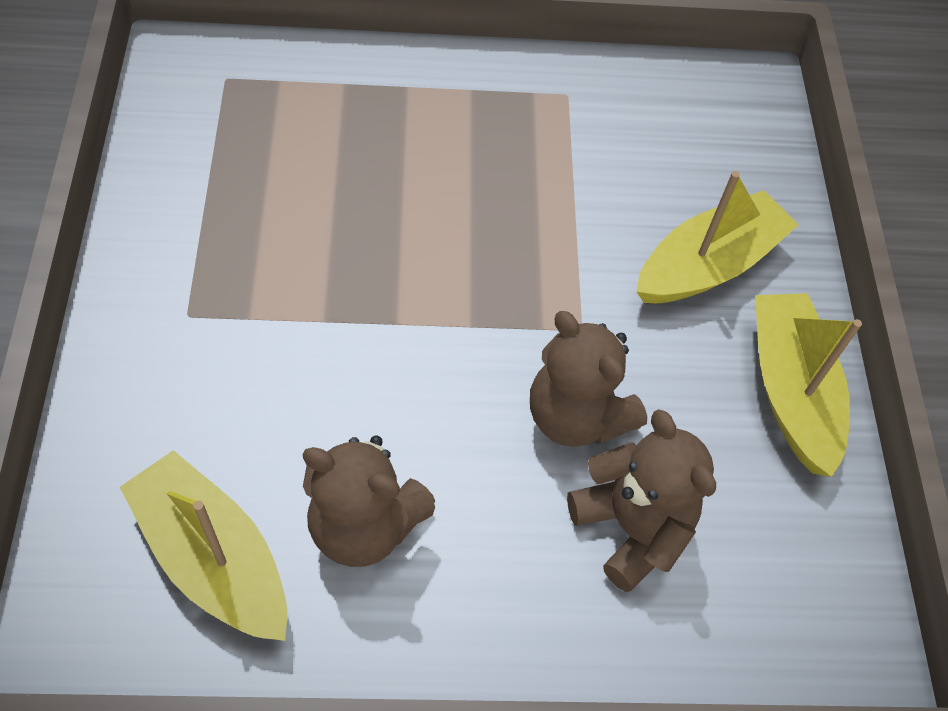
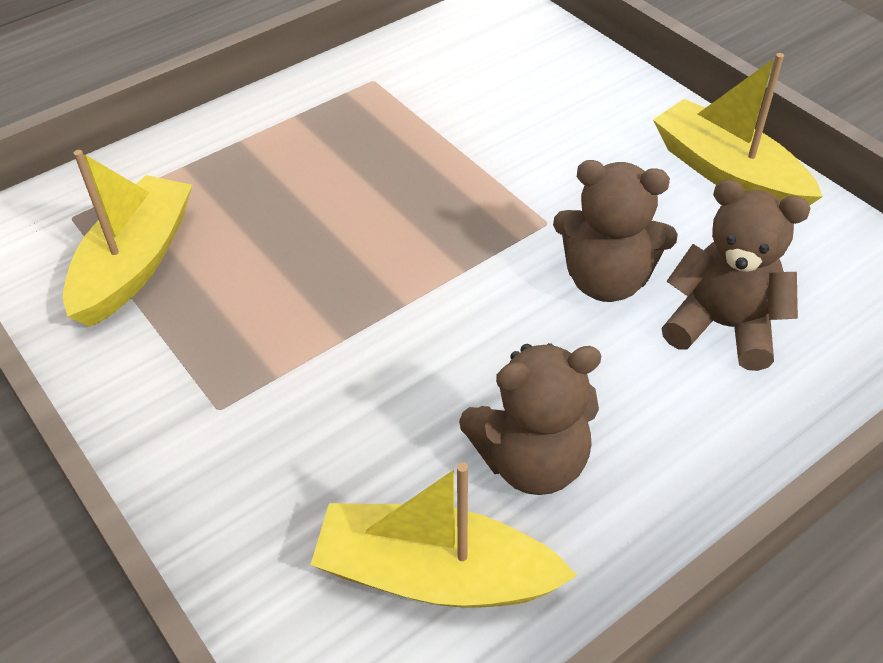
camera: 30 degrees left, 10 degrees down
(708, 265) = (590, 130): yellow boat -> yellow boat (135, 264)

